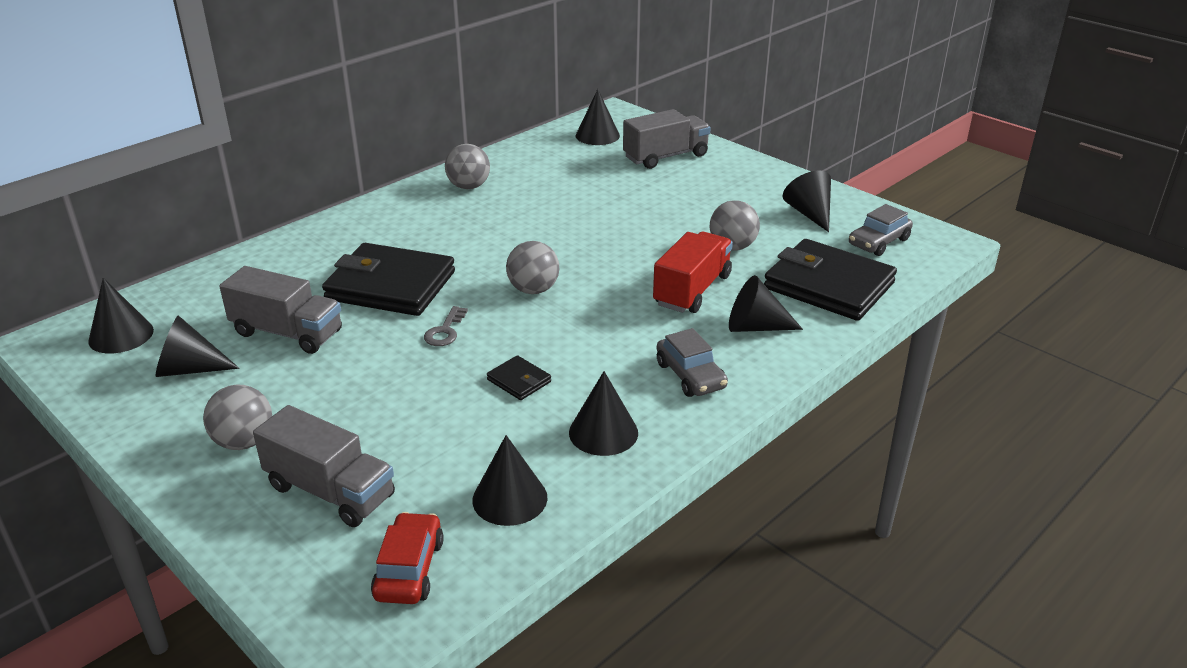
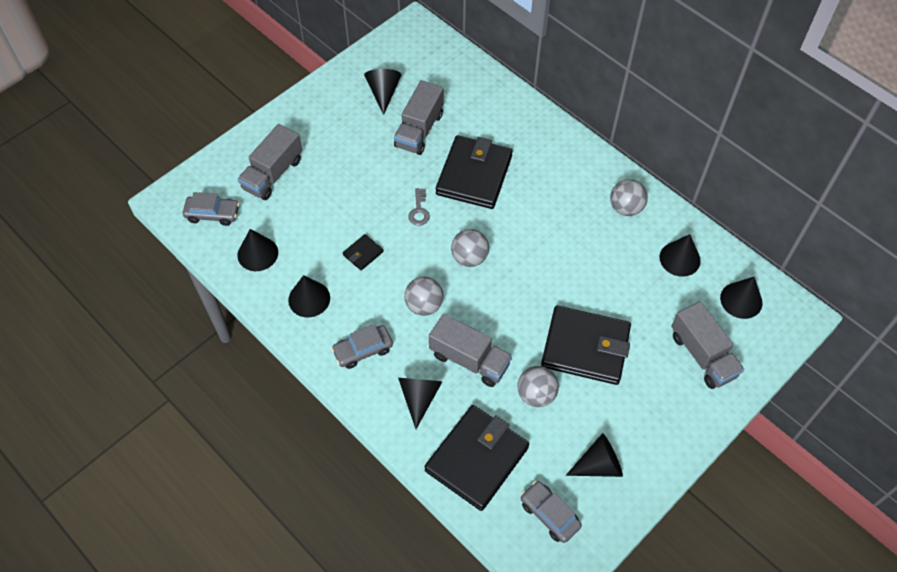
camera: 90 degrees right, 25 degrees up
(121, 335) = (418, 54): black cone -> black cone (680, 259)
(244, 442) = (316, 130): grey ball -> grey ball (424, 305)
(409, 569) = (213, 214): red car -> grey car
(445, 331) = (419, 210): grey key -> grey key turned 105 degrees counterclockwise
(664, 216) = (585, 347): none -> black wallet
(692, 290) = (469, 360): red truck -> grey truck

